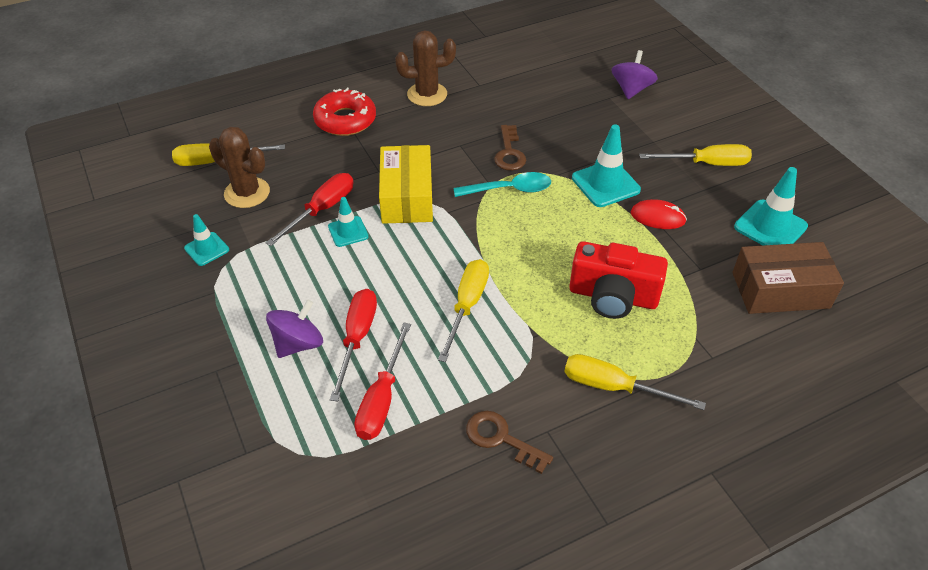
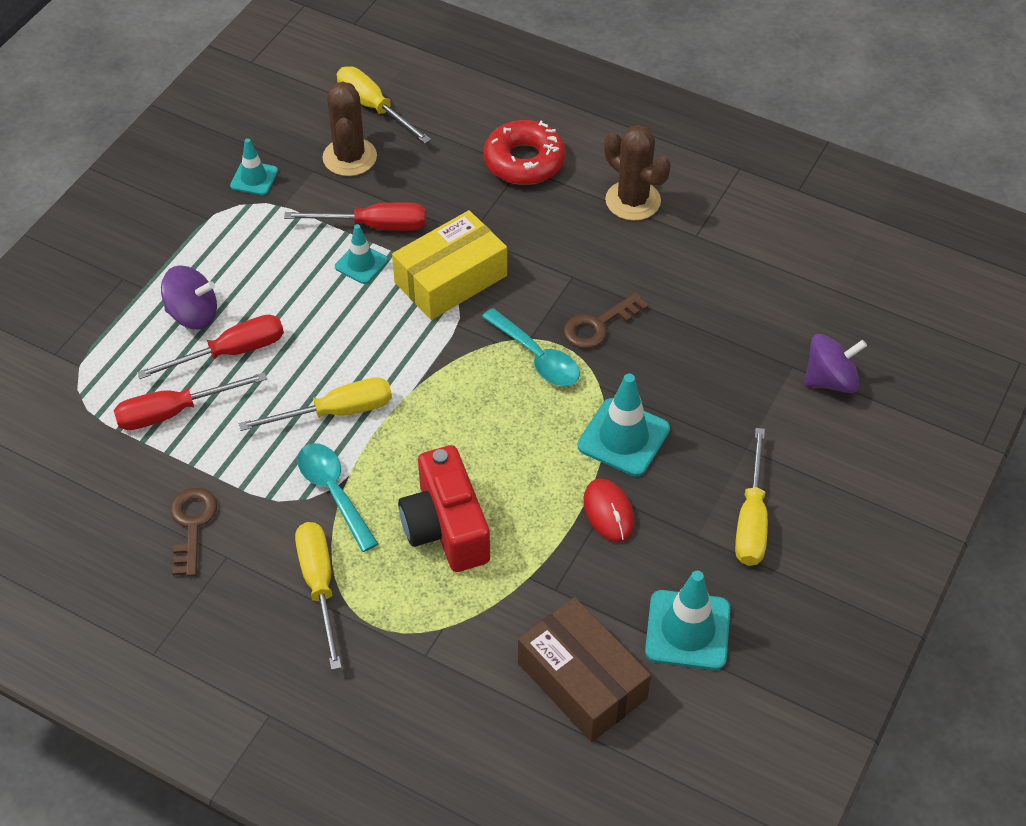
camera: 55 degrees right, 5 degrees up
(537, 340) = (333, 492): none -> turquoise spoon
(706, 164) = (751, 519): yellow screwdriver -> yellow screwdriver turned 45 degrees clockwise

